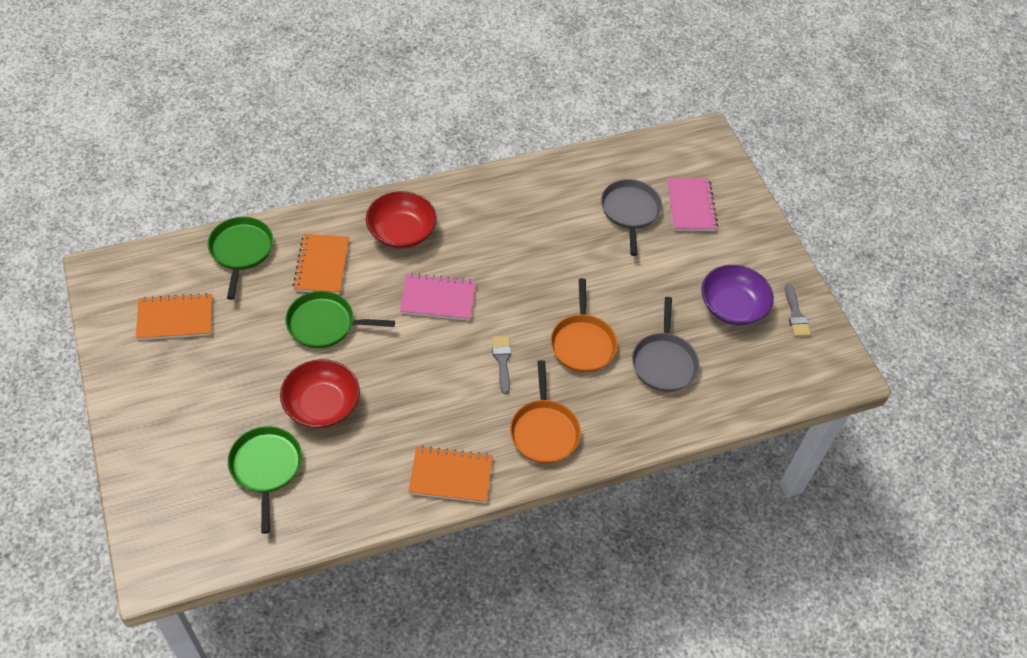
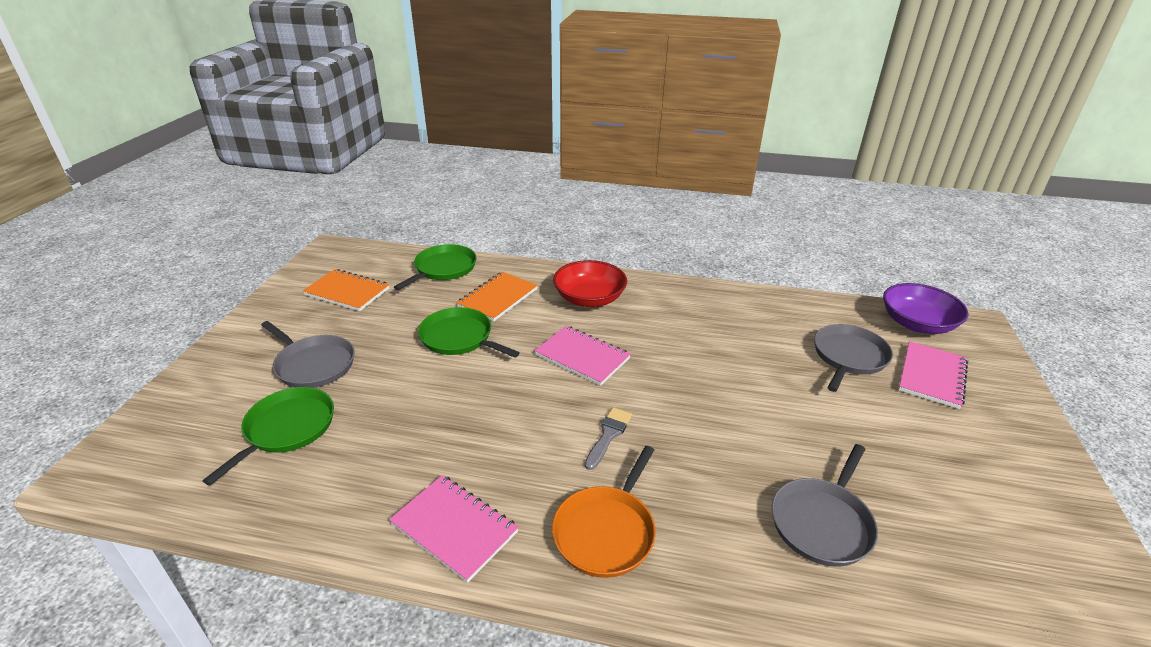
camera: 35 degrees right, 20 degrees down
(226, 406) = (313, 364): none -> grey pan
(322, 405) = (392, 398): red bowl -> none
(451, 476) = (454, 528): orange notebook -> pink notebook
(582, 343) = (718, 456): orange pan -> none
(732, 306) = (958, 497): purple bowl -> purple bowl (917, 323)
(796, 315) = (1068, 548): grey brush -> none

